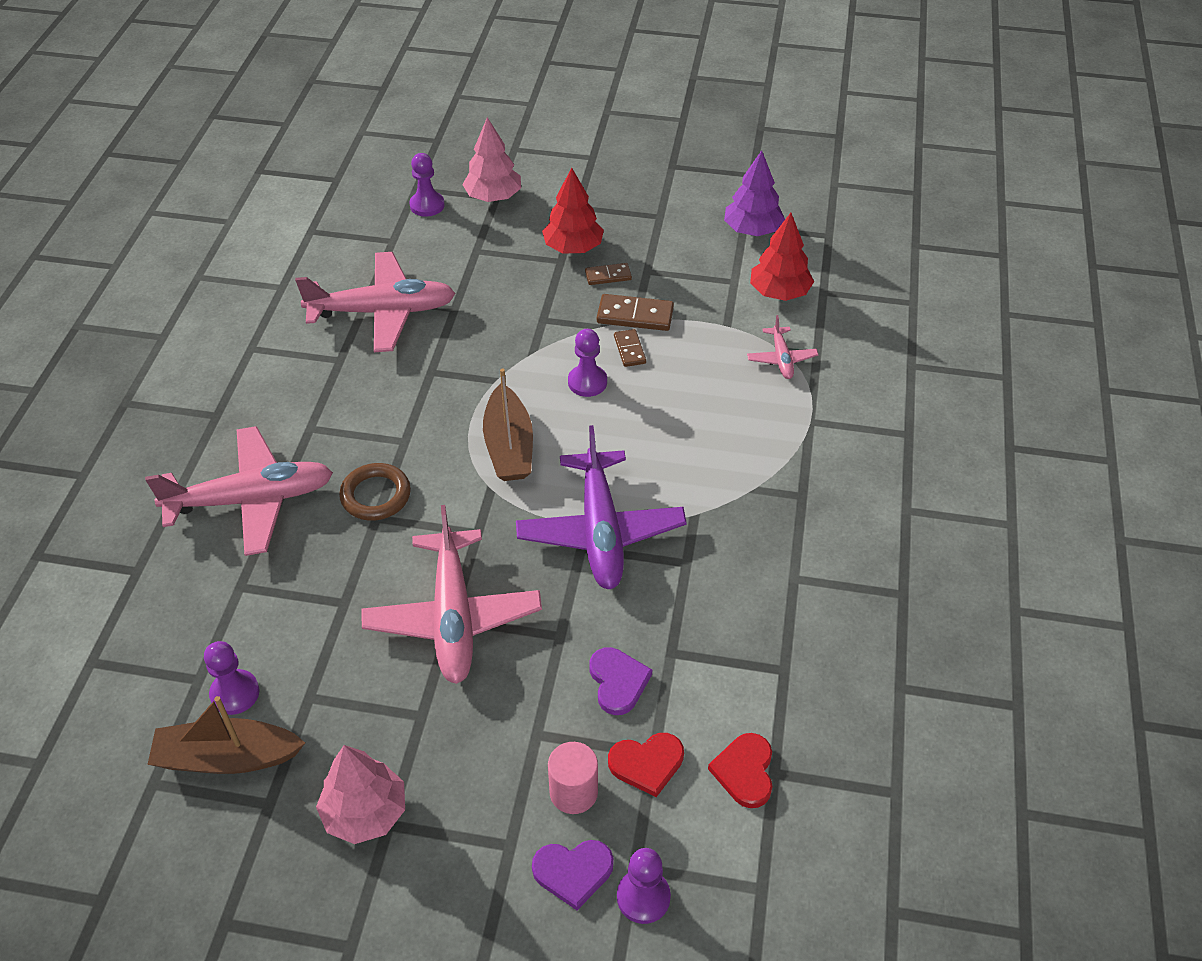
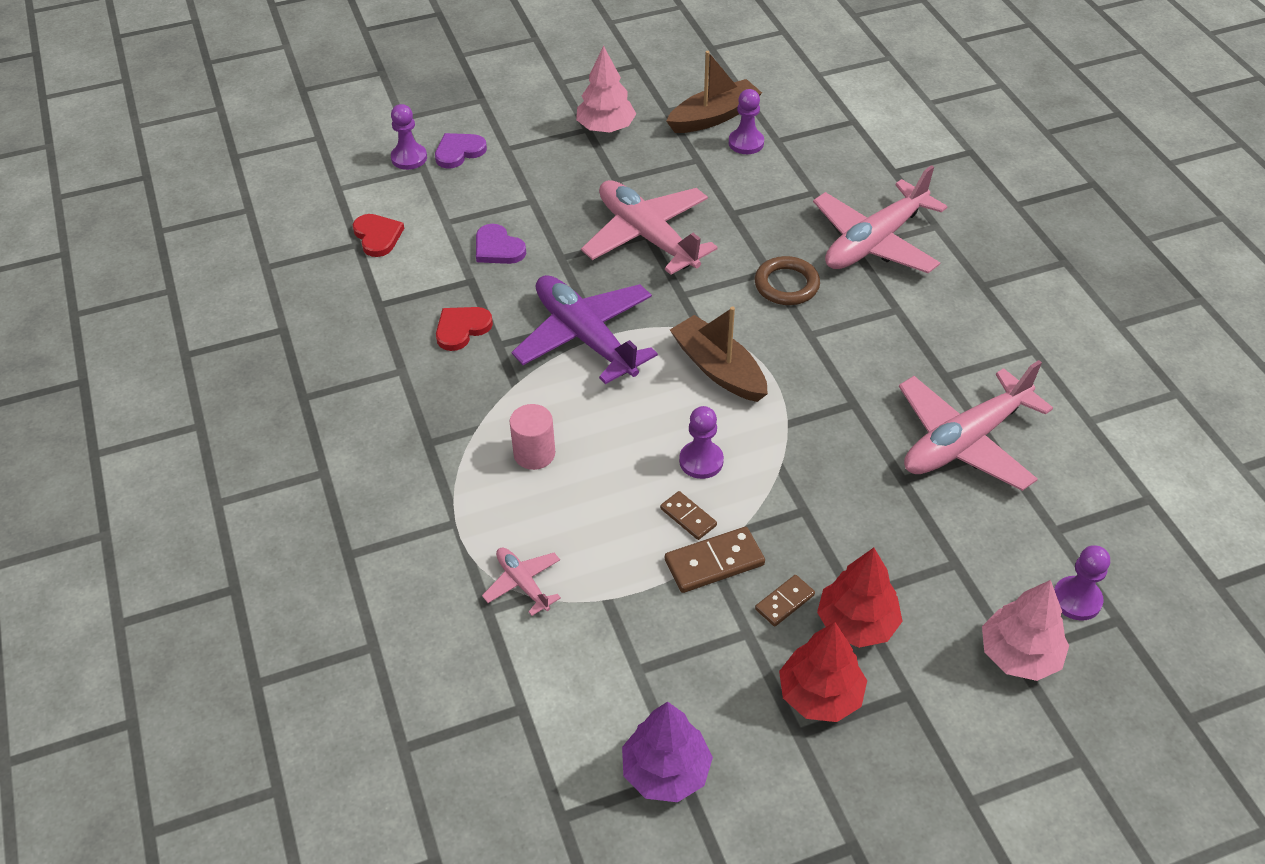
camera: 150 degrees right, 0 degrees up
(573, 792) = (485, 184): pink cylinder -> pink cylinder (534, 454)
(647, 764) = (447, 215): red heart -> red heart (462, 329)
(779, 292) = (574, 678): red tree -> red tree (820, 695)

